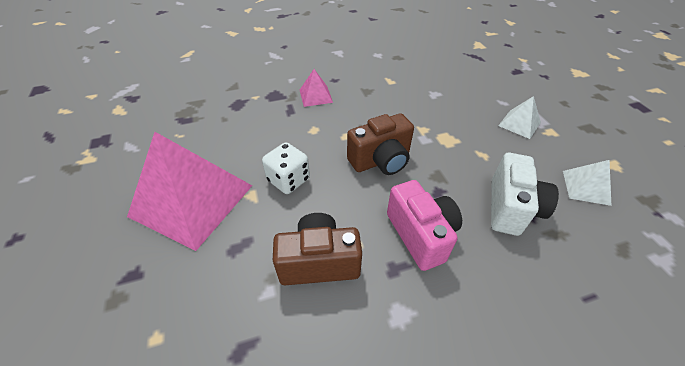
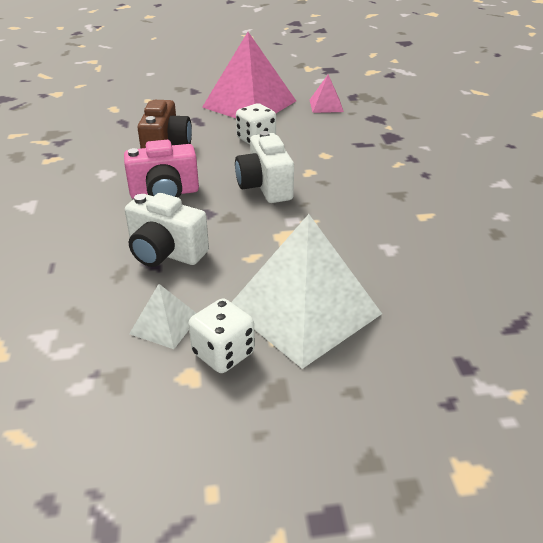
camera: 100 degrees right, 10 degrees down
(315, 96) = (388, 159): pink pyramid -> pink pyramid (326, 105)
(381, 161) = (265, 187): brown camera -> white camera
(519, 124) = (304, 310): white pyramid -> white pyramid, size x2.20
(584, 153) = (223, 353): none -> white dice

